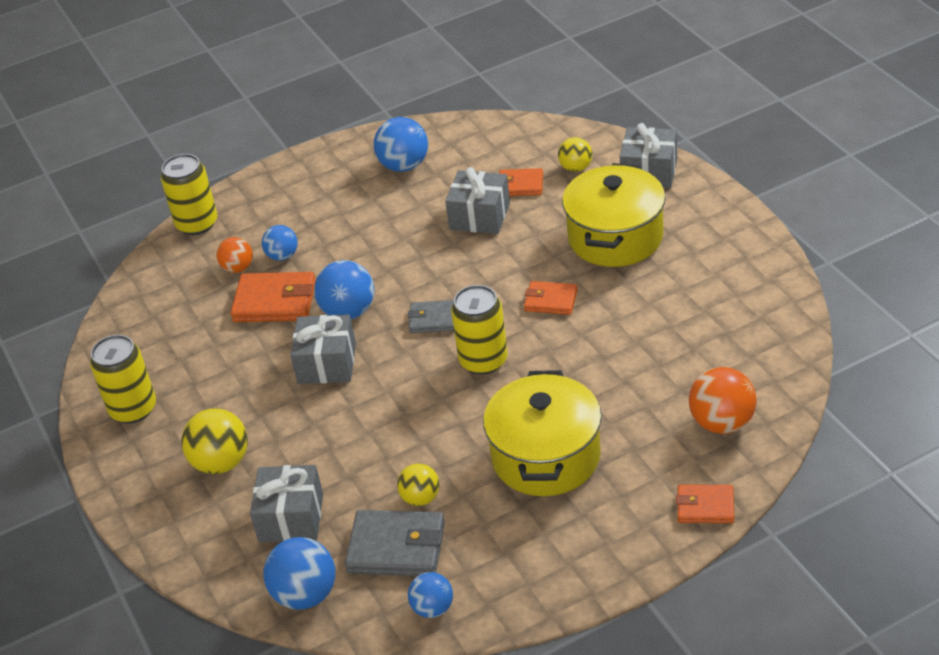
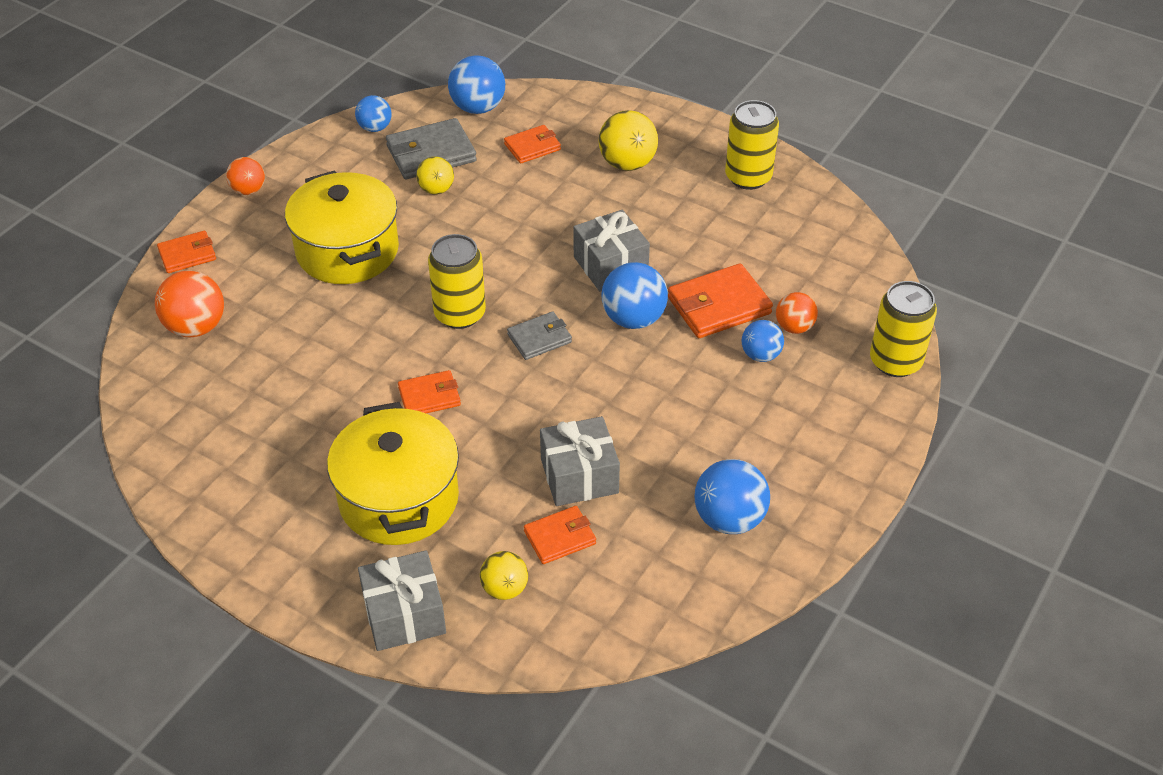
camera: 145 degrees right, 5 degrees up
(291, 518) = (532, 147): grey gift -> orange wallet
(612, 569) = (248, 190): none -> orange ball

